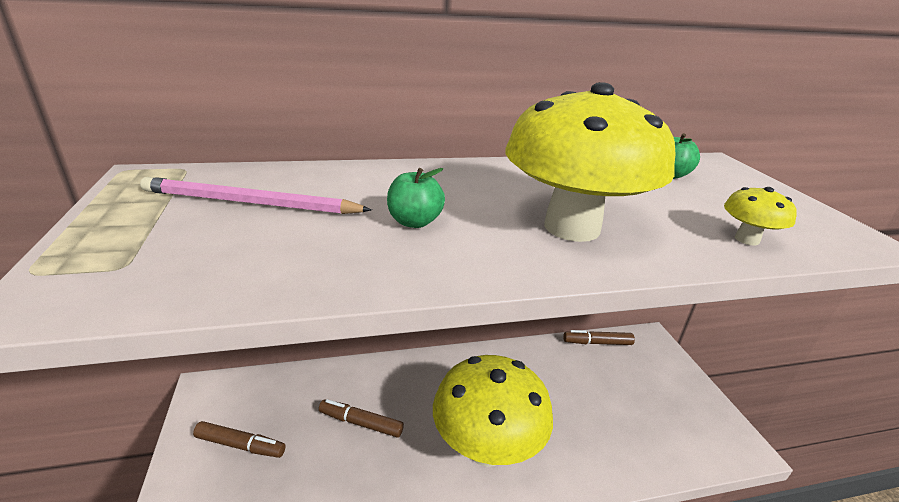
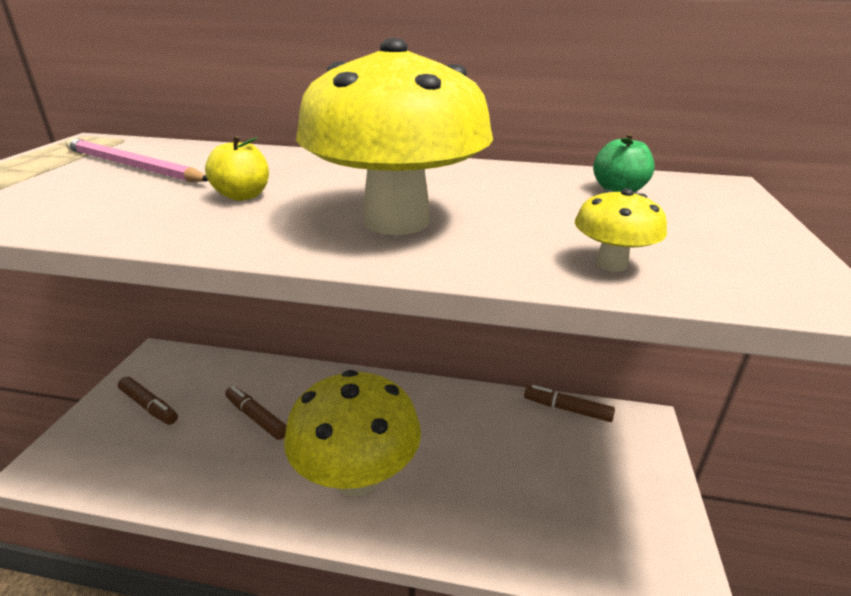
camera: 25 degrees right, 0 degrees up
(414, 222) = (243, 196): green apple -> yellow apple

